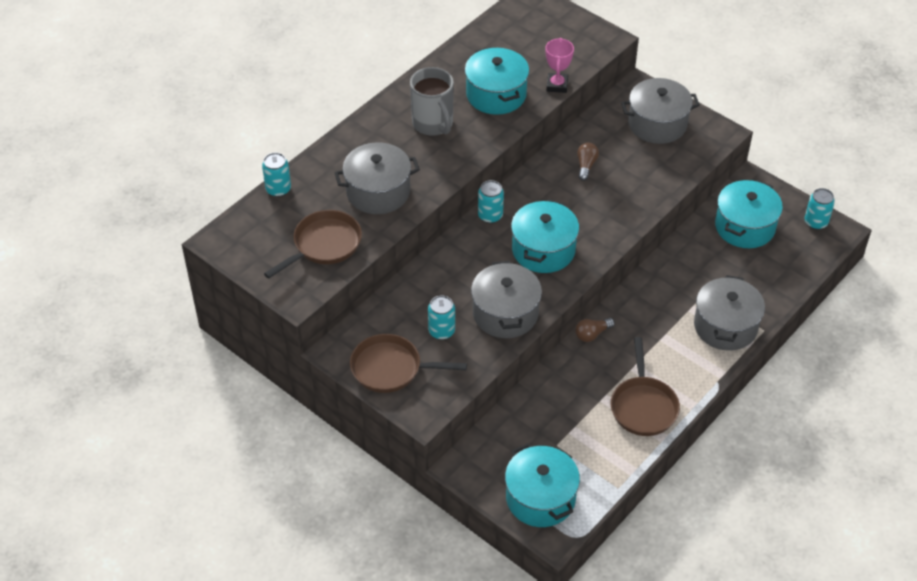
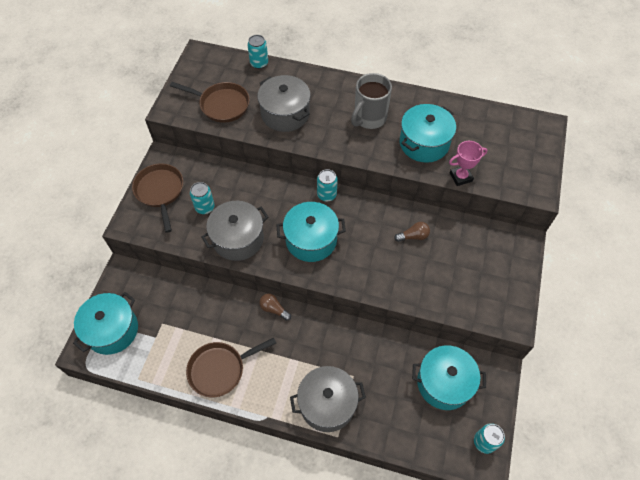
camera: 65 degrees right, 10 degrees up
(657, 124) = (492, 269): grey pot -> none

